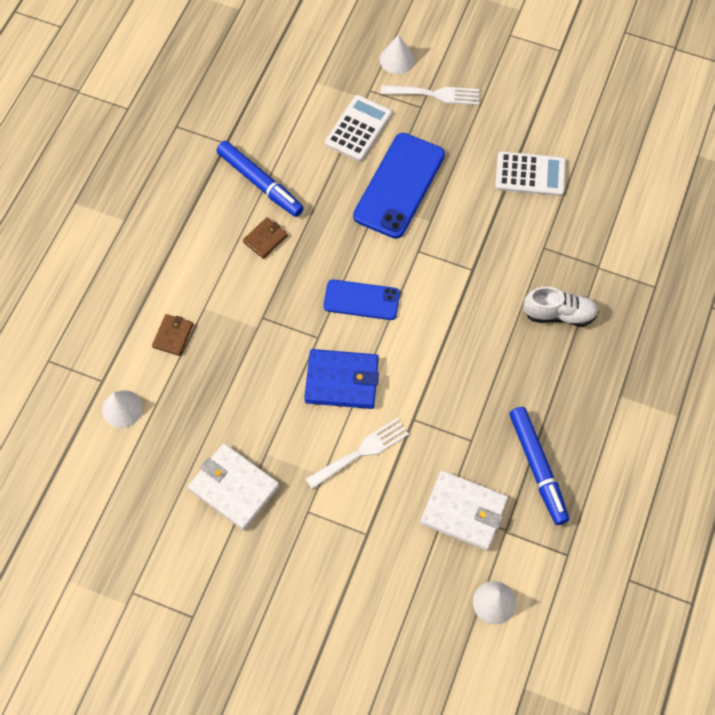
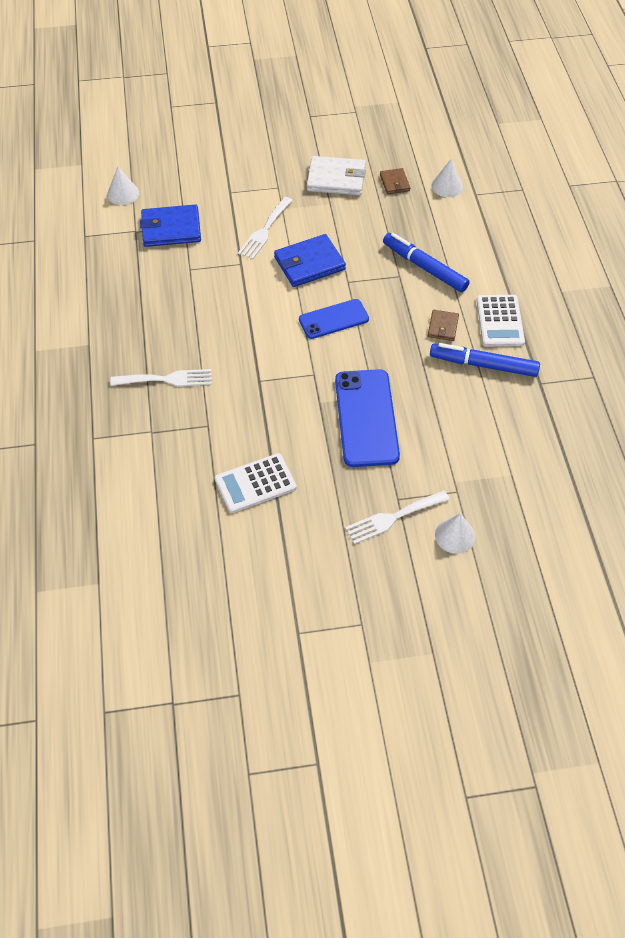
camera: 150 degrees right, 10 degrees down
(173, 336) = (453, 237): brown wallet -> brown wallet (394, 183)
(358, 128) = (439, 450): white calculator -> white calculator (500, 321)
(464, 511) = (171, 229): white wallet -> blue wallet
(537, 467) = (131, 273): blue marker -> blue marker (424, 267)
(559, 314) = (167, 379): white shoe -> white fork

